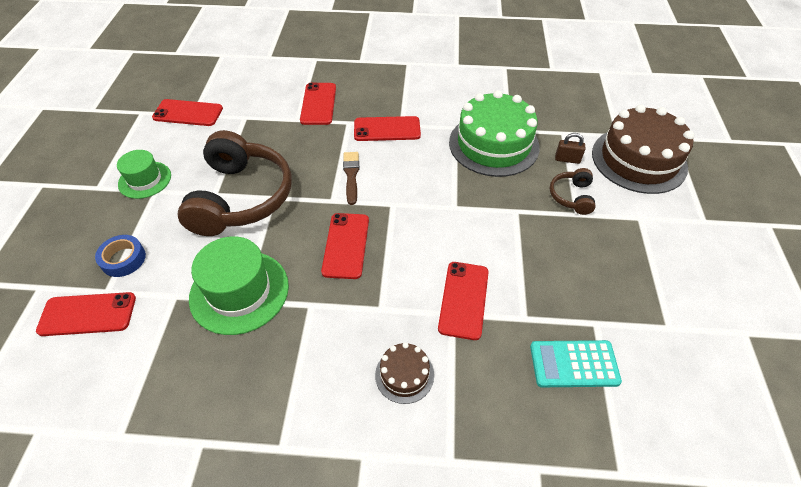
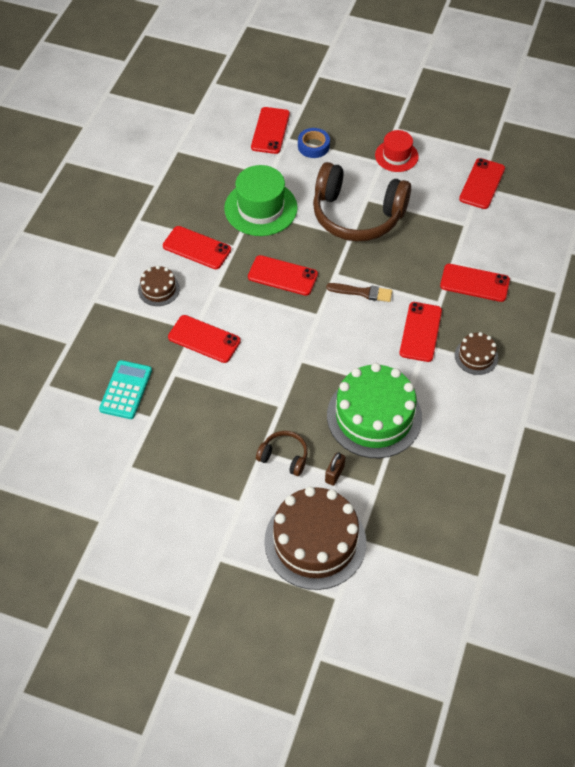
camera: 105 degrees right, 5 degrees up
(145, 180) = (396, 156): green hat -> red hat
(321, 348) = (197, 248): none -> red phone
(401, 94) = (476, 356): none -> brown cake

